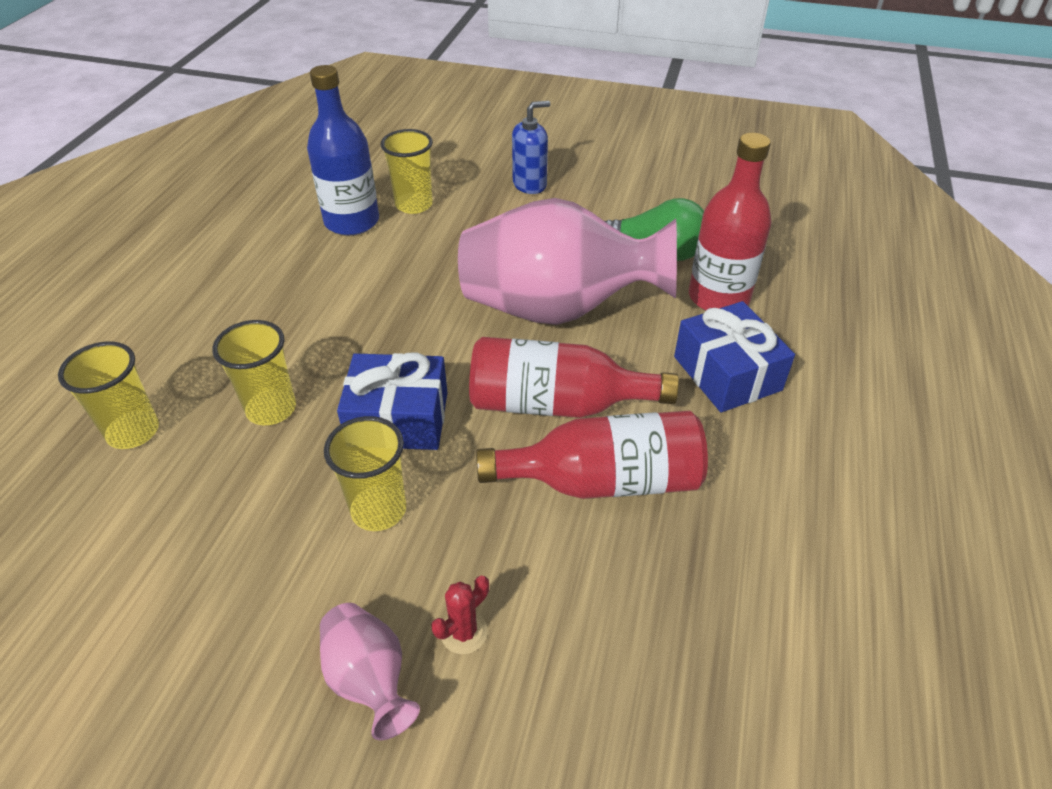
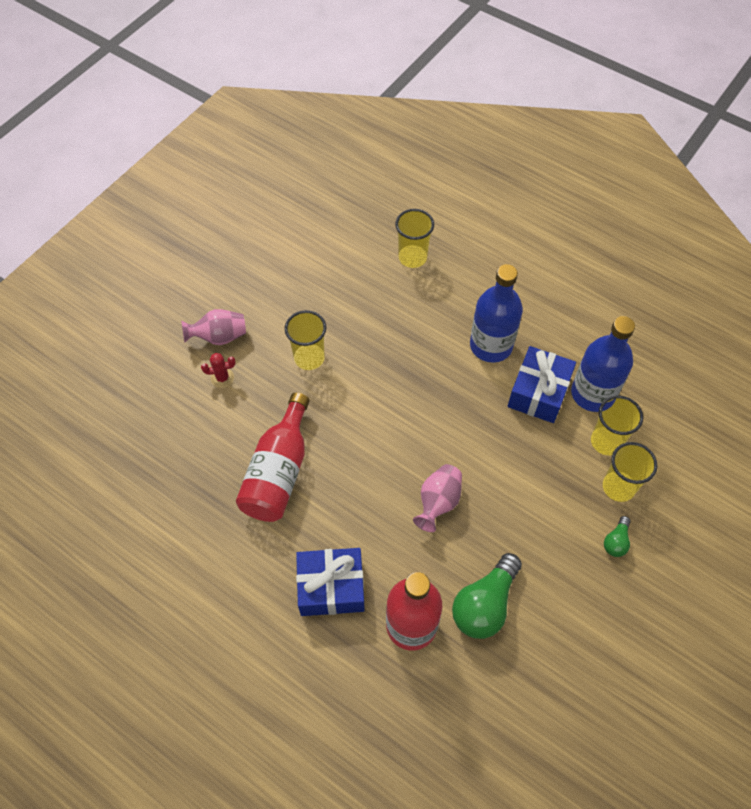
camera: 110 degrees right, 15 degrees up
(271, 409) = (405, 320): yellow cup -> yellow cup (618, 487)
(300, 312) = (491, 345): none -> blue bottle
(398, 419) = (371, 380): blue gift -> blue gift (538, 392)
(464, 632) = (222, 378): red cactus -> red cactus turned 75 degrees counterclockwise
(530, 184) = (616, 541): blue soap dispenser -> green light bulb
(556, 404) = (347, 468): red bottle -> none
(557, 309) = (438, 502): pink vase -> pink vase, size x0.44

